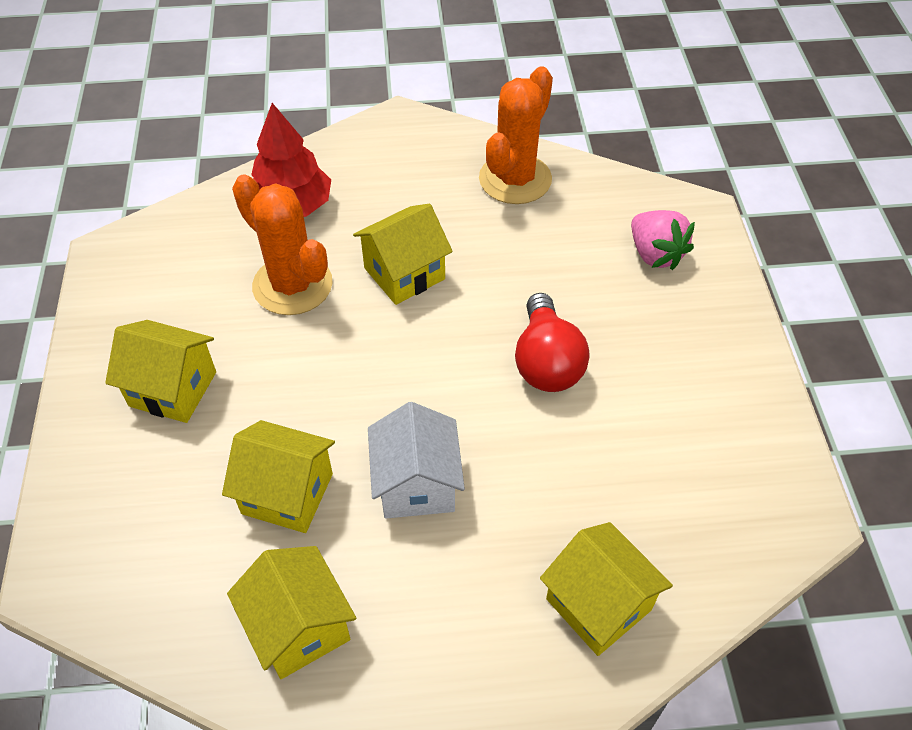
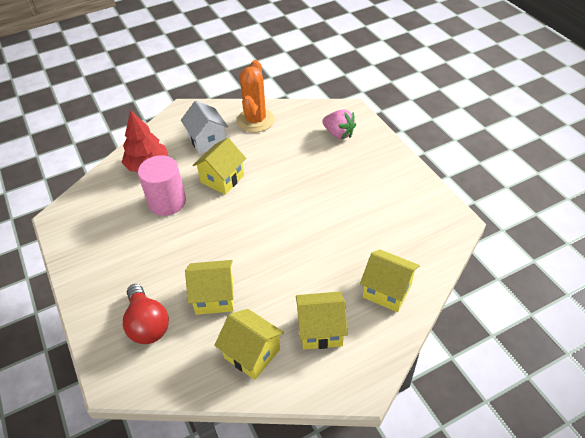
camera: 20 degrees left, 5 degrees down
(173, 389) = (128, 270): yellow house -> yellow house (320, 330)
(292, 285) = (167, 202): orange cactus -> pink cylinder
(416, 484) = (277, 270): white house -> white house (207, 140)
(546, 362) = (311, 196): red light bulb -> red light bulb (147, 324)

